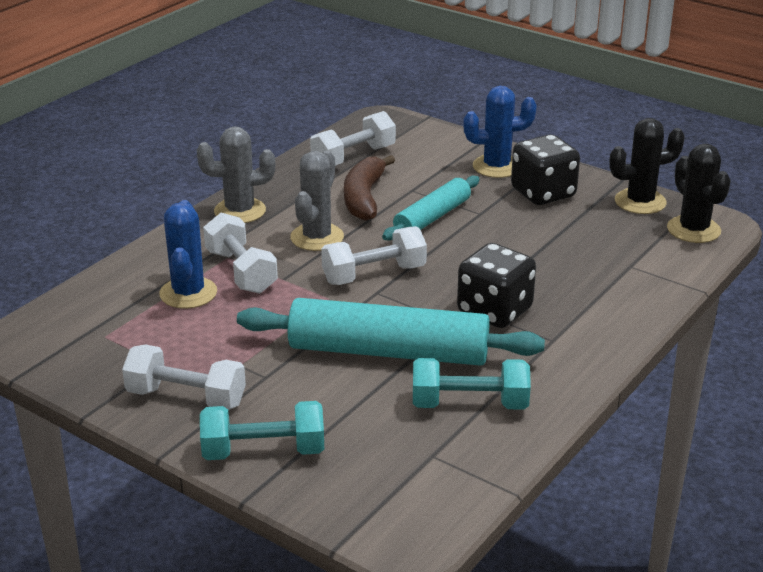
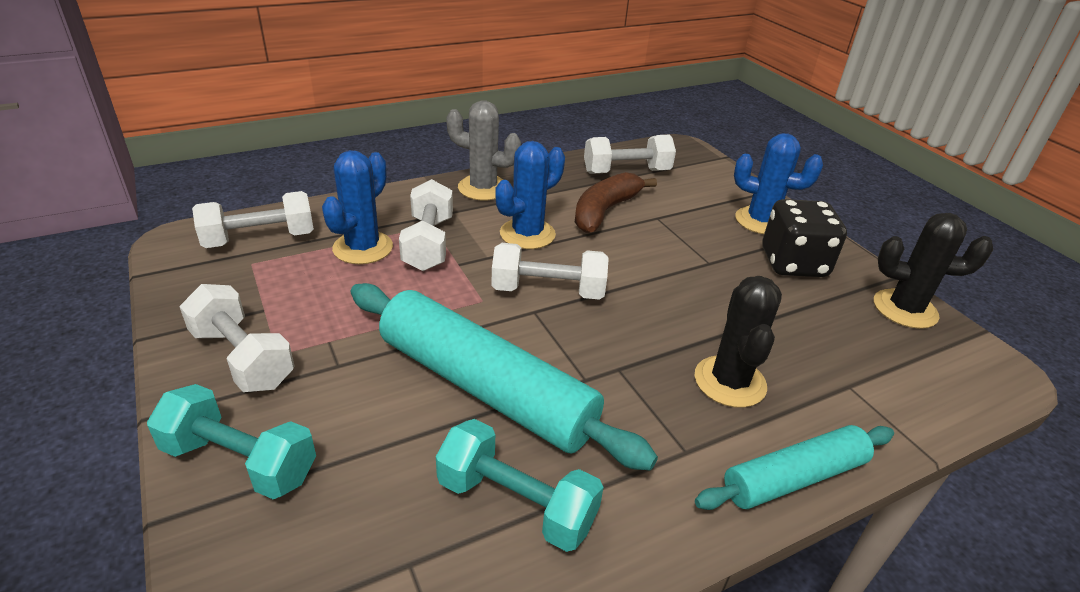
camera: 25 degrees right, 5 degrees up
(88, 316) = (260, 239): none -> white dumbbell
(317, 237) = (527, 234): grey cactus -> blue cactus
(432, 217) = (656, 251): turquoise rolling pin -> turquoise rolling pin (794, 478)
(494, 311) = (643, 383): black dice -> none
(693, 230) = (959, 367): black cactus -> black cactus (730, 382)

